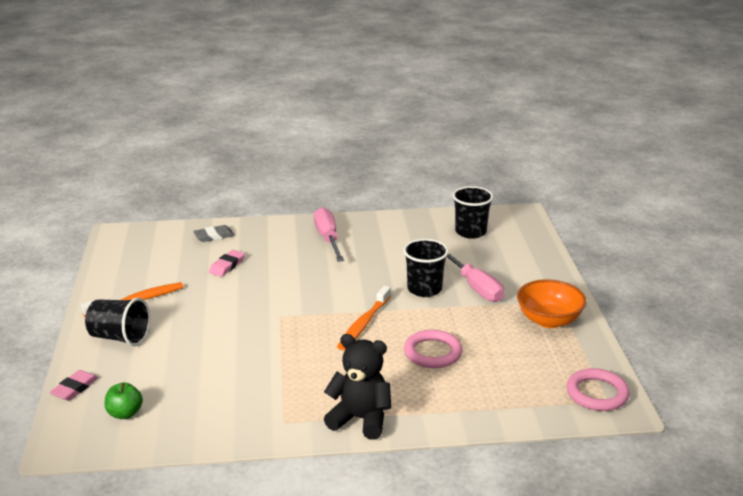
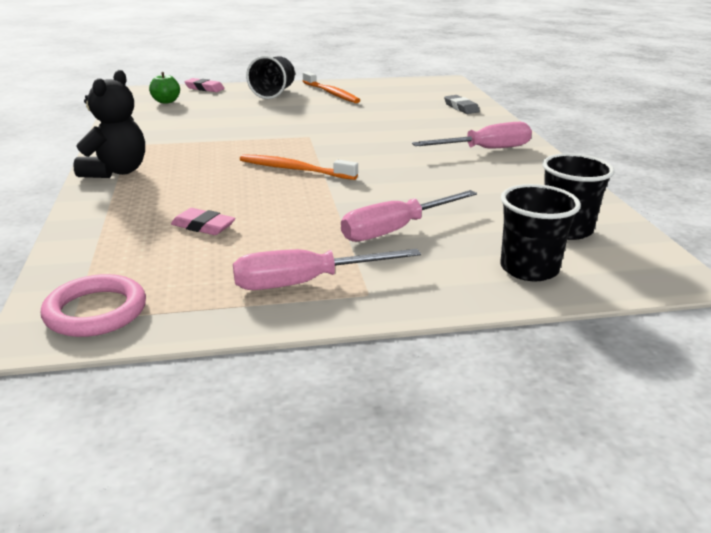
camera: 85 degrees right, 0 degrees up
(227, 266) = (403, 115): pink eraser -> pink eraser (203, 226)
(424, 289) = (380, 199): black cup -> black cup (529, 269)
(432, 353) = (229, 203): pink ring -> none
(549, 320) = (305, 282): orange bowl -> pink screwdriver

